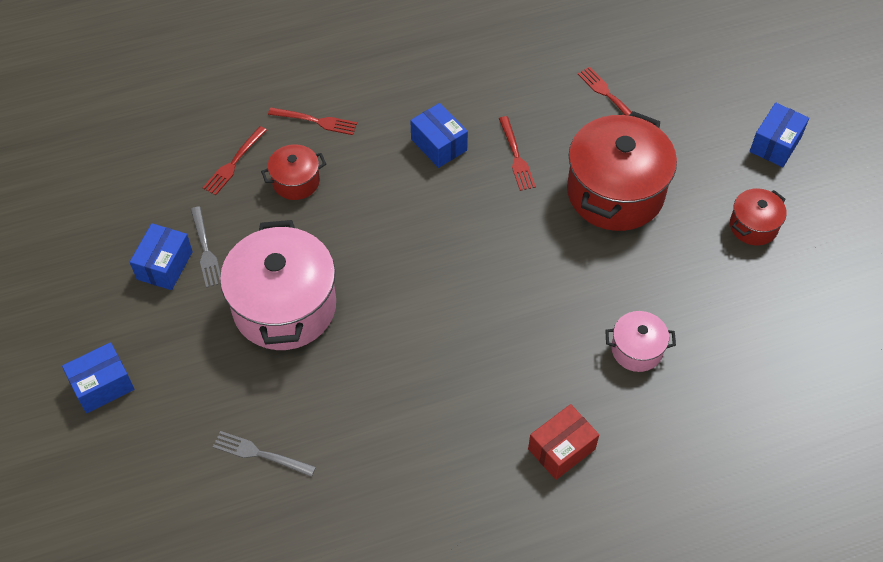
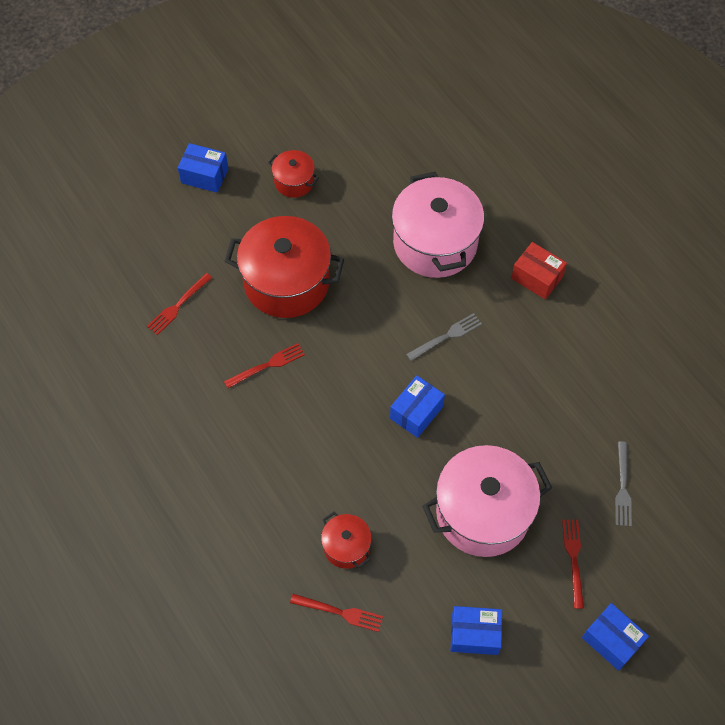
camera: 105 degrees left, 5 degrees up
(206, 250) = (446, 602): grey fork -> grey fork (446, 336)
(316, 121) = (269, 550): red fork -> red fork (573, 559)
(439, 145) = (270, 432): blue box -> blue box (416, 412)
(636, 350) = (435, 243): pink pot -> pink pot, size x2.05

